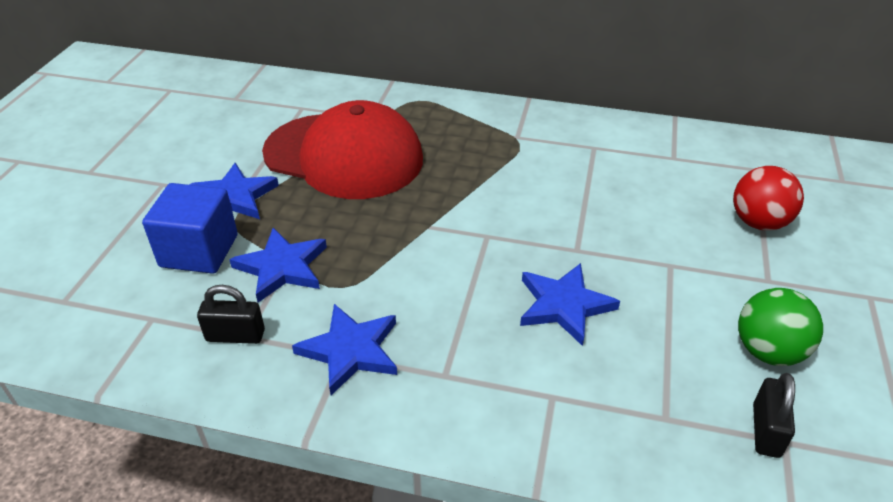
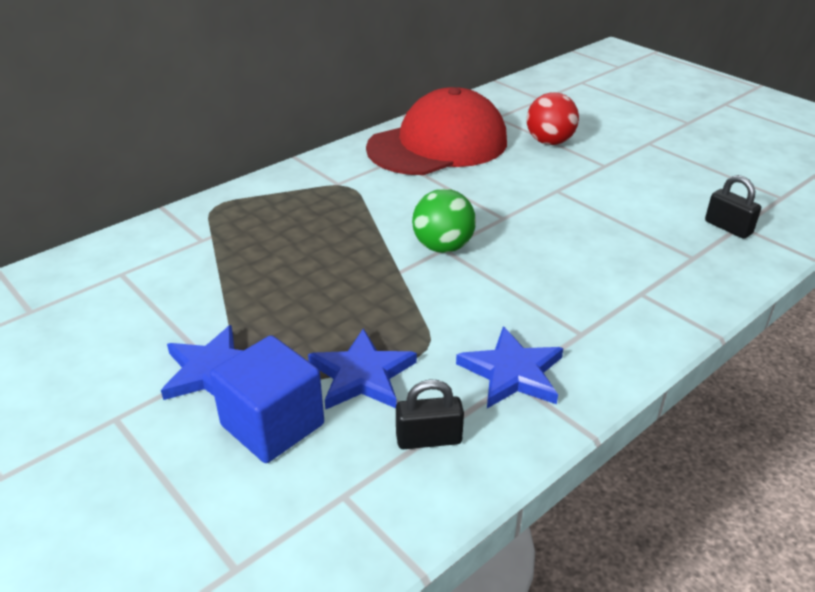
camera: 55 degrees left, 5 degrees down
(235, 336) = (429, 439): black padlock -> black padlock turned 45 degrees clockwise
(344, 156) = (240, 278): red cap -> red cap (438, 145)
(564, 305) = (556, 248): blue star -> none
(768, 351) = (665, 195): green ball -> green ball (443, 247)

